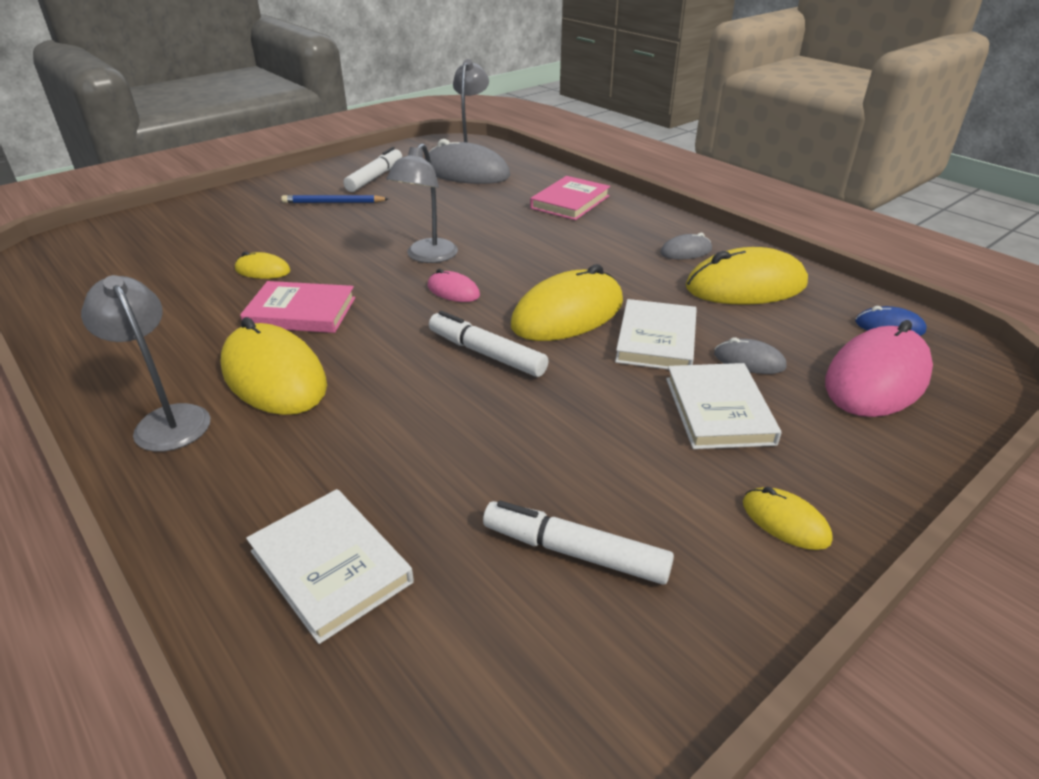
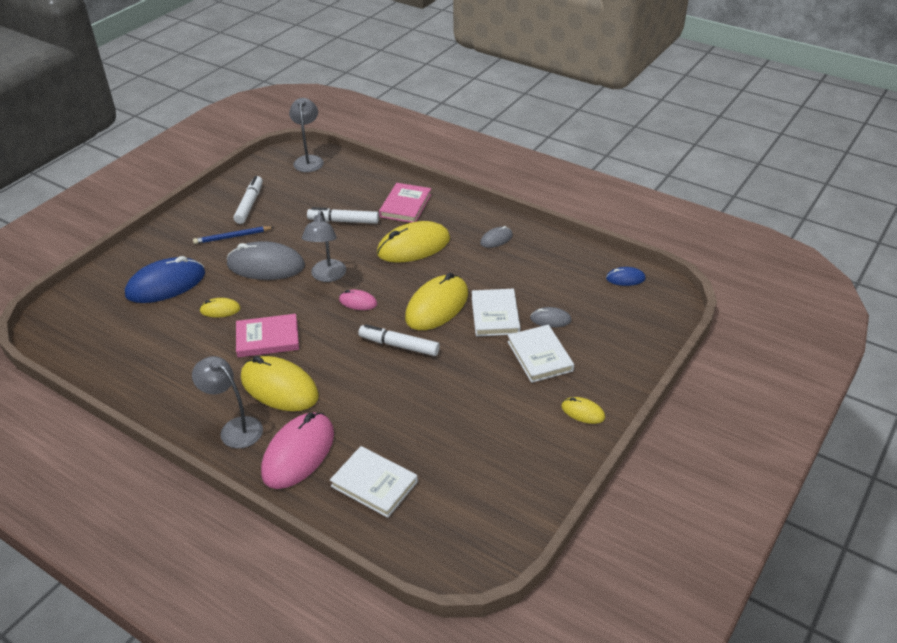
camera: 15 degrees left, 5 degrees up
(218, 235) = (166, 284): none -> blue mouse
(466, 172) = (317, 187): grey mouse -> grey mouse (266, 265)
(575, 552) = (488, 450): white marker -> white marker (343, 221)
(746, 286) = (539, 262): yellow mouse -> yellow mouse (413, 246)
(876, 378) = (620, 317): pink mouse -> pink mouse (298, 453)

